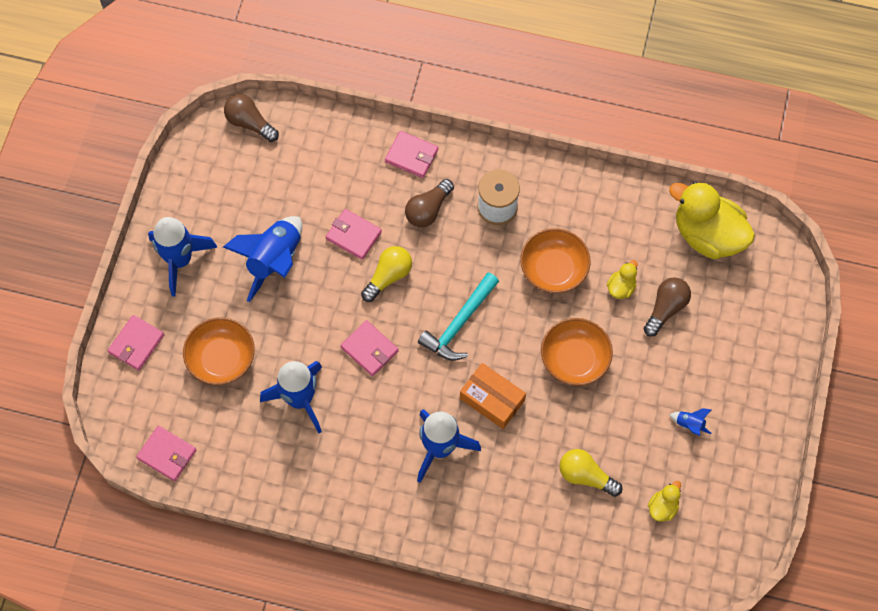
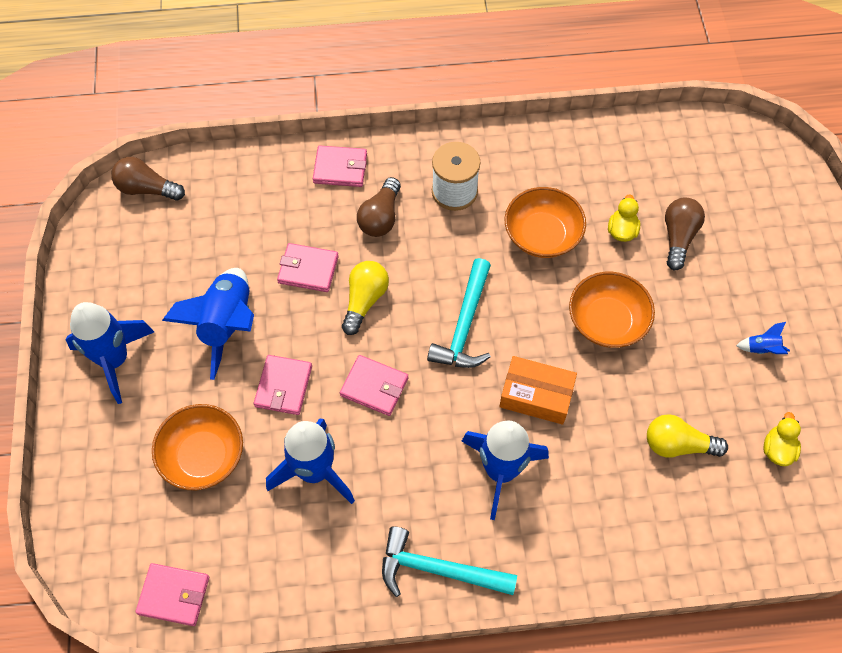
camera: 20 degrees left, 5 degrees down
(136, 344) = (92, 474): pink wallet -> pink wallet (283, 386)
(364, 504) = (438, 569): none -> turquoise hammer
(707, 235) = (685, 151): yellow duck -> none

